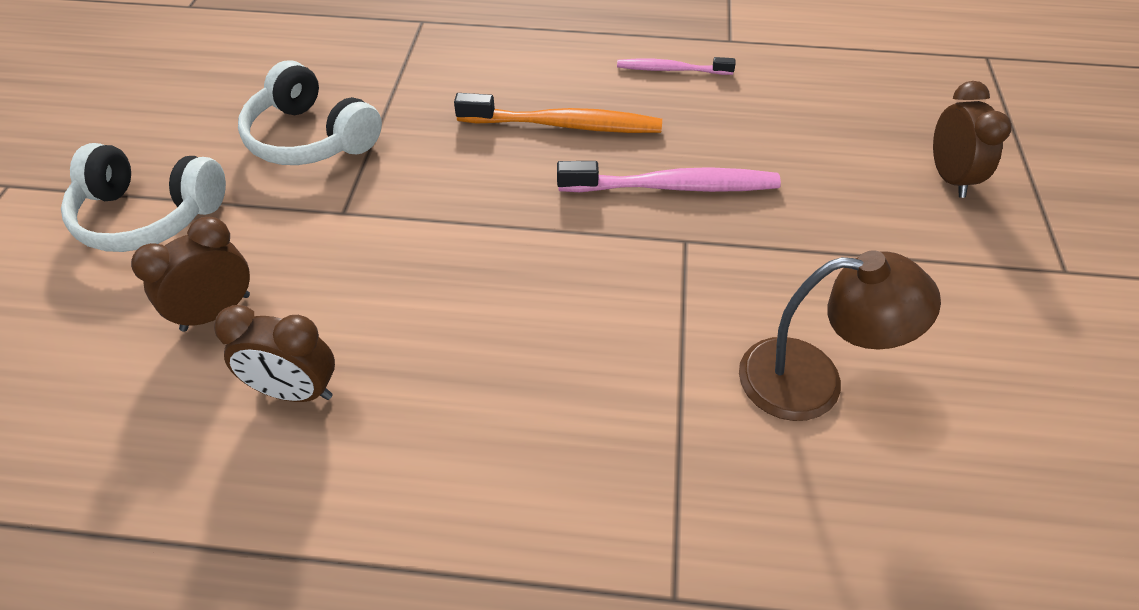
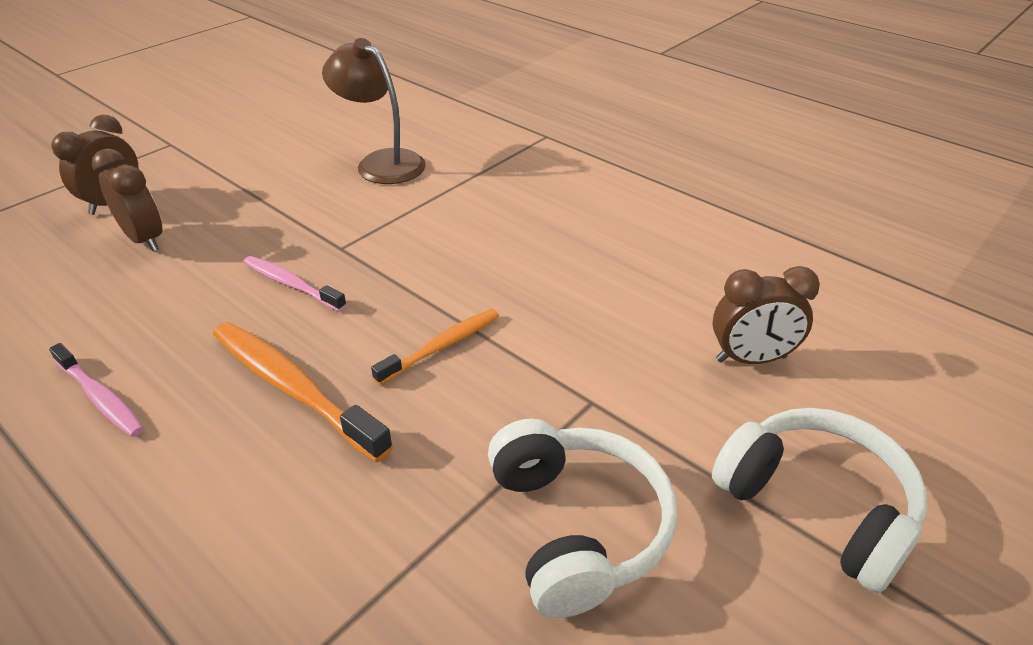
camera: 145 degrees left, 10 degrees down
(295, 392) = (700, 278): brown clock -> brown clock (145, 239)
(493, 197) = (441, 346): none -> orange toothbrush
(673, 186) = (291, 284): pink toothbrush -> pink toothbrush, size x0.61

